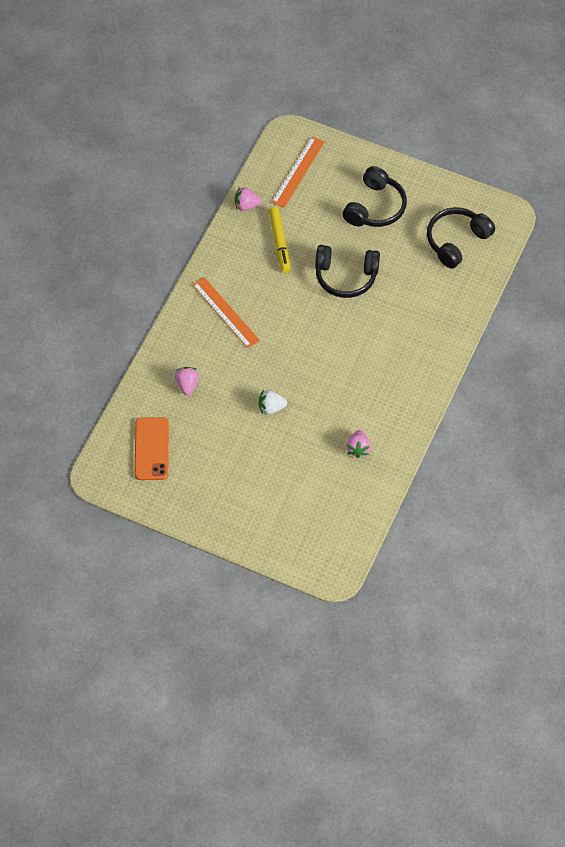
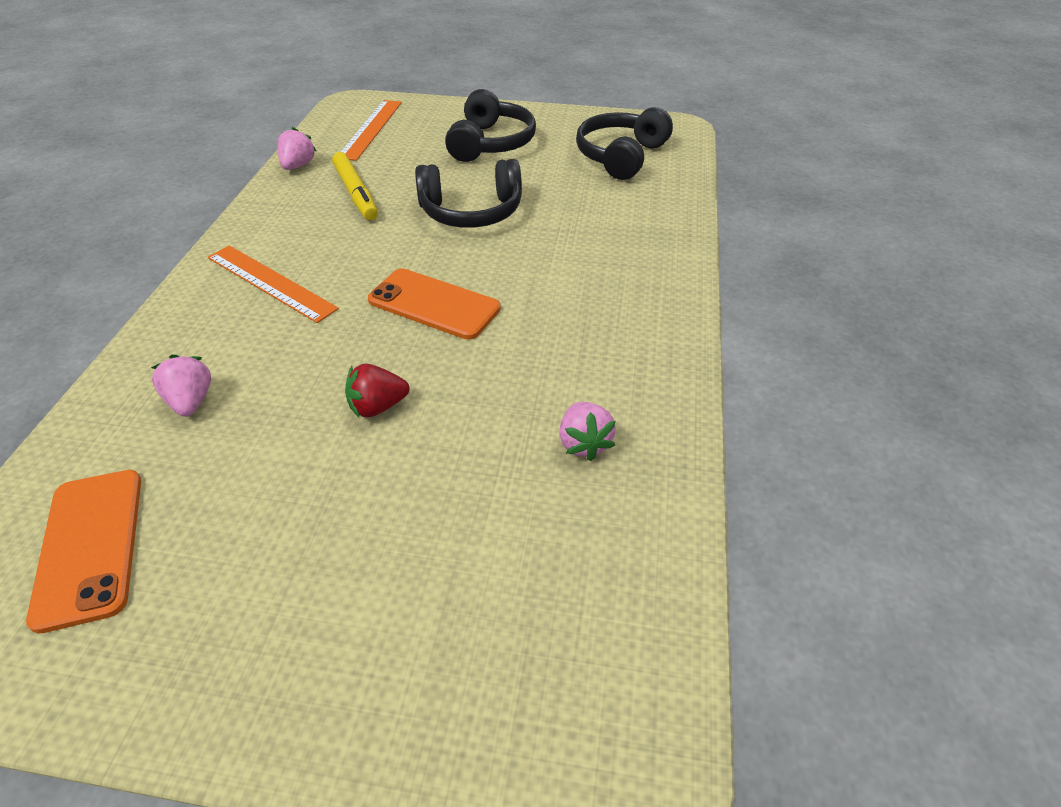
camera: 15 degrees left, 15 degrees down
(246, 205) = (298, 166): pink strawberry -> pink strawberry turned 120 degrees clockwise
(271, 407) = (377, 407): white strawberry -> red strawberry
(309, 348) = (434, 304): none -> orange phone

